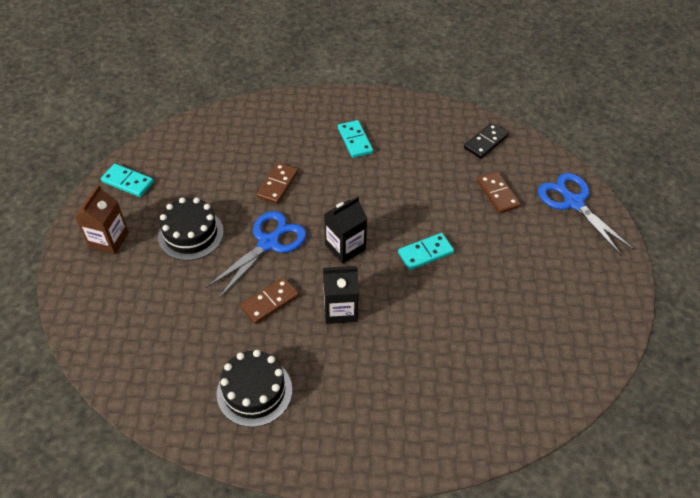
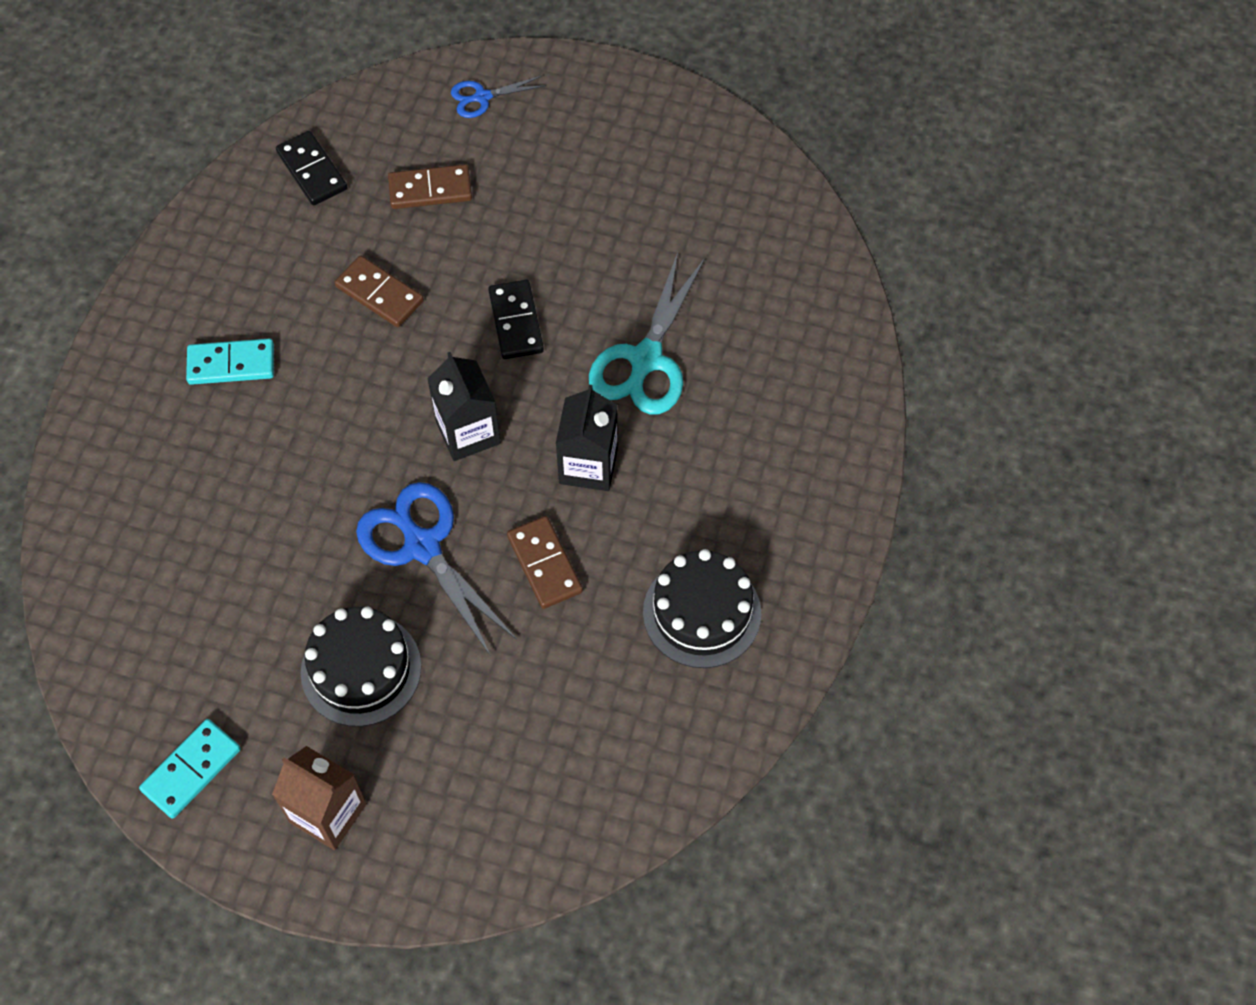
camera: 75 degrees left, 10 degrees up
(277, 185) = (293, 509): brown domino -> brown domino (379, 294)
(423, 324) = (646, 359): none -> turquoise scissors
(425, 253) = (516, 322): turquoise domino -> black domino
(573, 202) = (482, 97): blue scissors -> blue scissors, size x0.53

